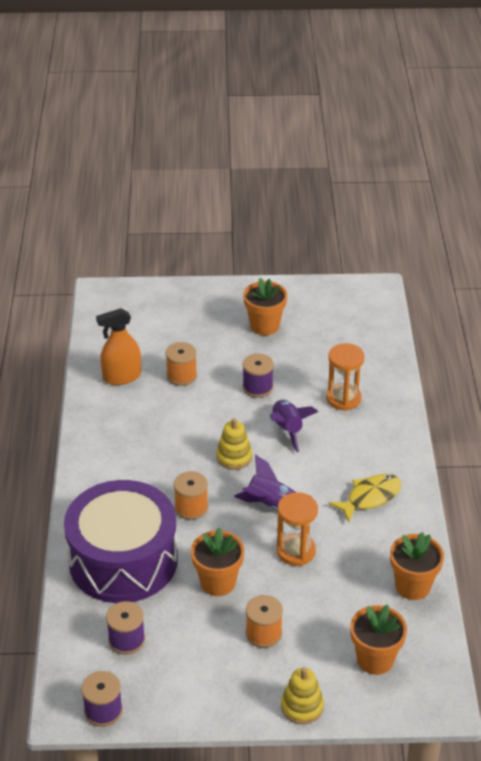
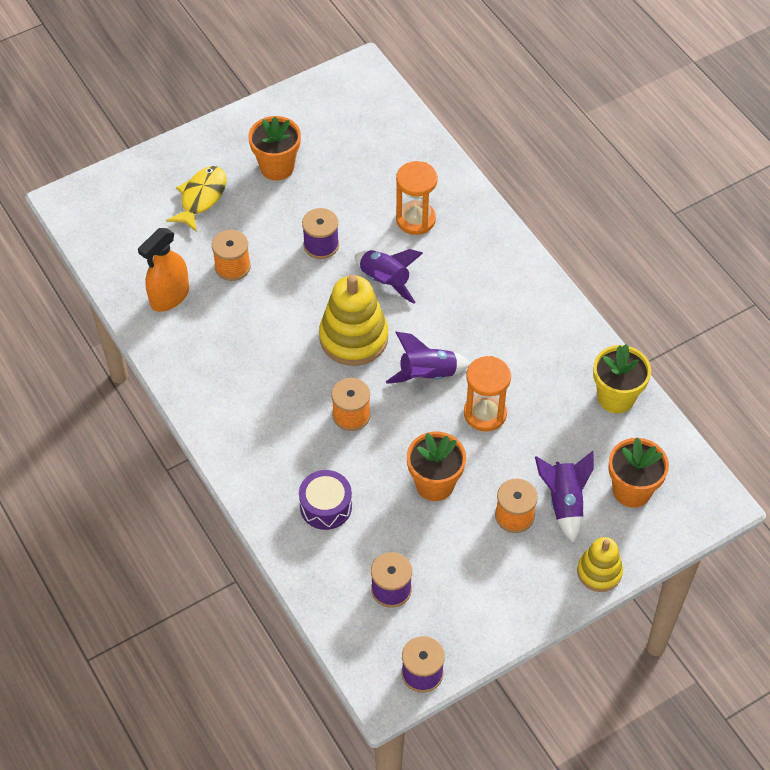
camera: 30 degrees left, 15 degrees up
(123, 560) = (326, 506): purple drum -> purple drum, size x0.42
(234, 457) = (353, 338): yellow stacking toy -> yellow stacking toy, size x1.68
(311, 642) = (564, 502): none -> purple rocket
(370, 497) = (515, 320): yellow fish -> yellow fish (201, 197)
(413, 586) = (616, 397): orange flower pot -> yellow flower pot

